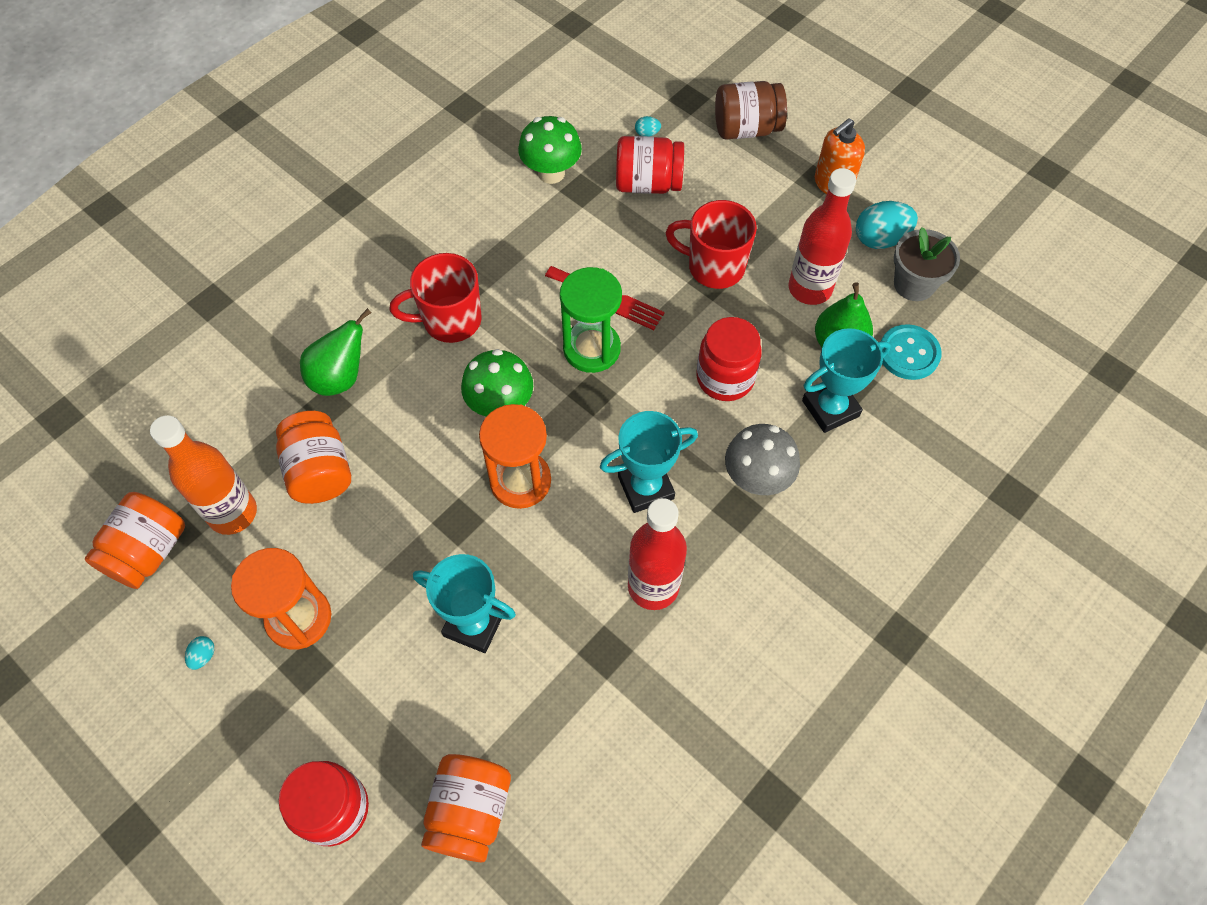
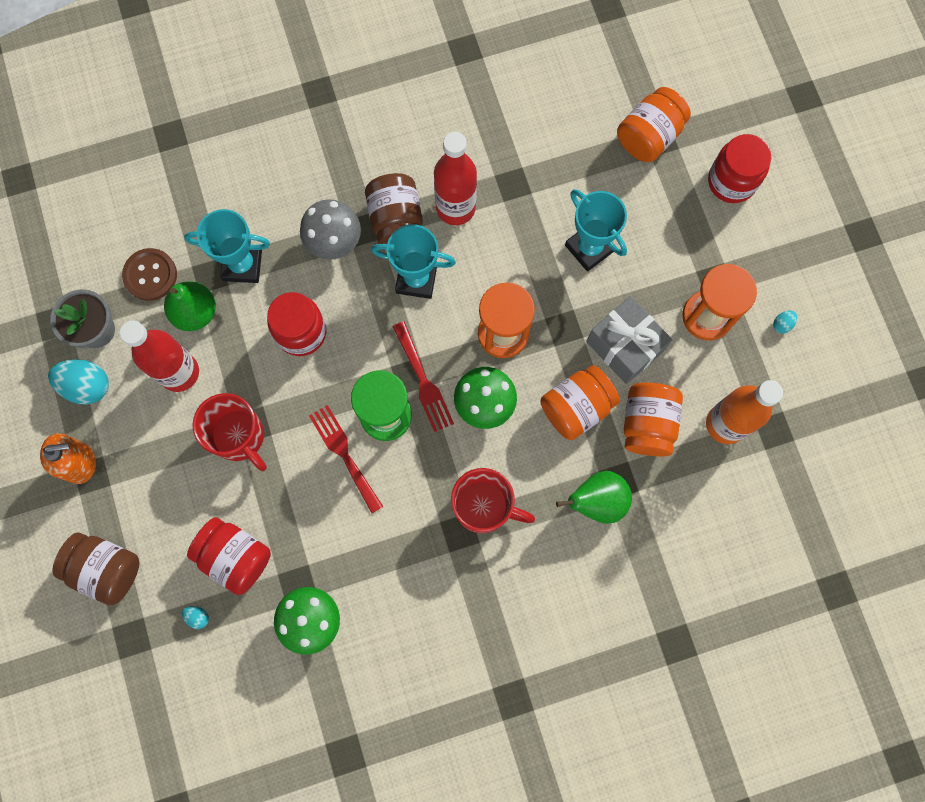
camera: 150 degrees left, 15 degrees up
(148, 551) = (798, 426): orange jar -> orange jar (576, 407)
(380, 536) = (624, 346): none -> grey gift
(575, 396) = (423, 381): none -> red fork
(708, 536) = (396, 221): none -> brown jar
(908, 353) = (150, 275): turquoise button -> brown button

